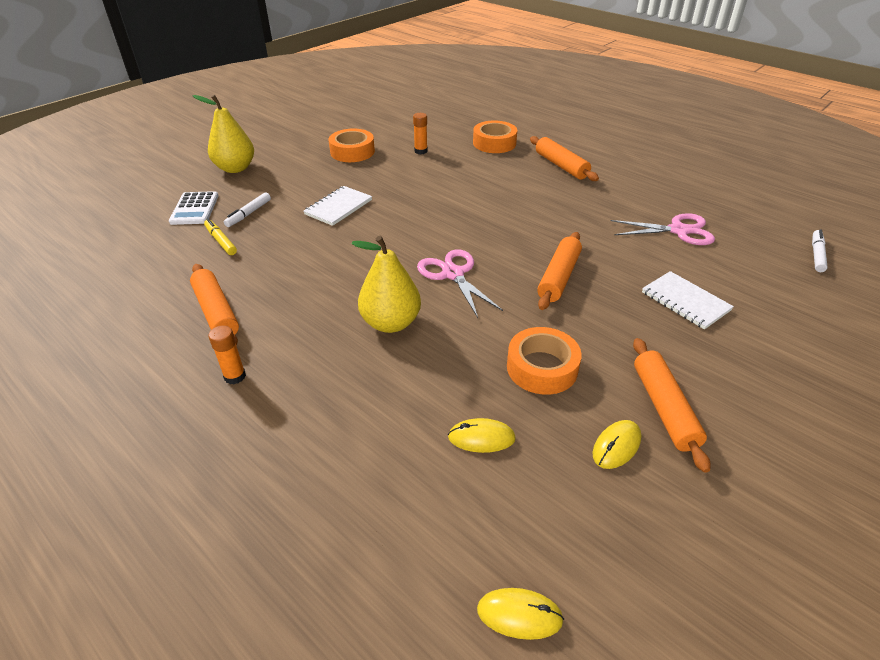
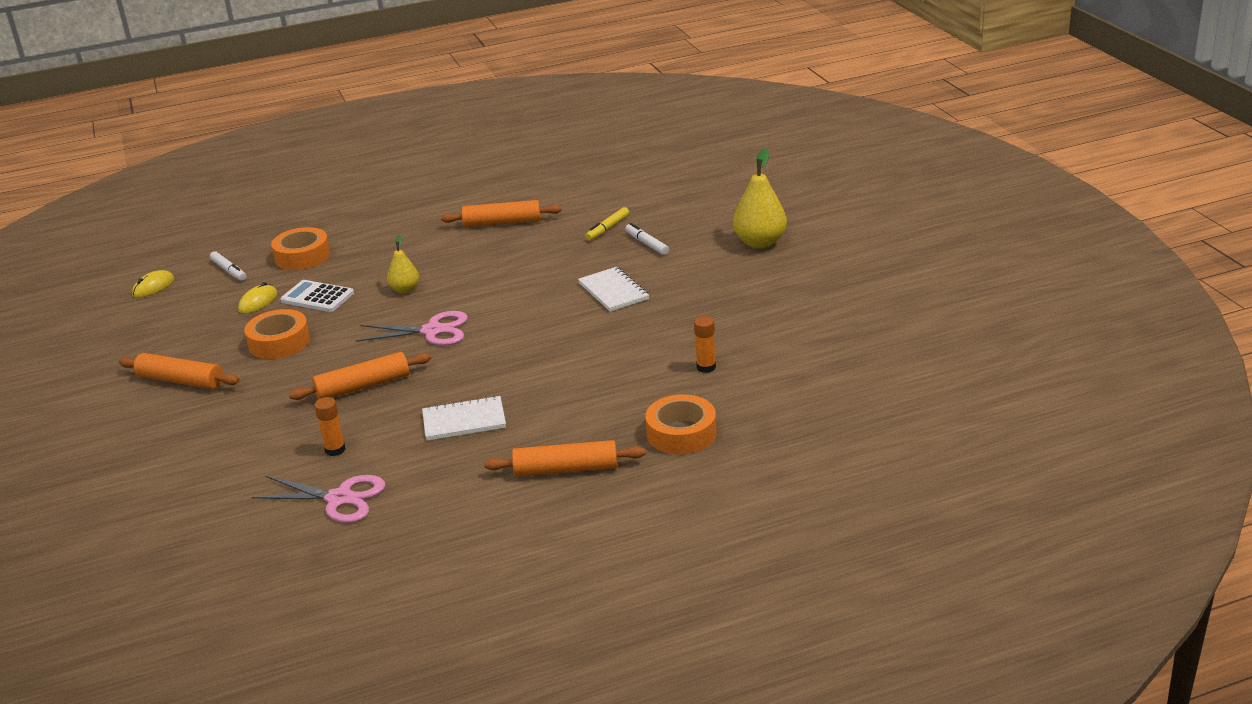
camera: 120 degrees right, 10 degrees down
(195, 209) = (683, 219): white calculator -> white calculator (317, 297)
(221, 241) = (608, 228): yellow marker -> yellow marker turned 135 degrees clockwise
(235, 376) = (421, 226): orange glue stick -> orange glue stick (335, 450)
(352, 152) = (745, 318): orange tape -> orange tape (302, 256)
(391, 323) = (405, 289): yellow pear -> yellow pear, size x0.58
(558, 277) = (363, 386): orange rolling pin -> orange rolling pin turned 75 degrees counterclockwise
(616, 446) = (185, 349): yellow mouse -> none
(678, 231) = (339, 499): pink scissors -> pink scissors turned 105 degrees counterclockwise
(685, 301) = (248, 445): white notebook -> white notebook (464, 421)
(816, 255) = (187, 582): white marker -> white marker (229, 270)

